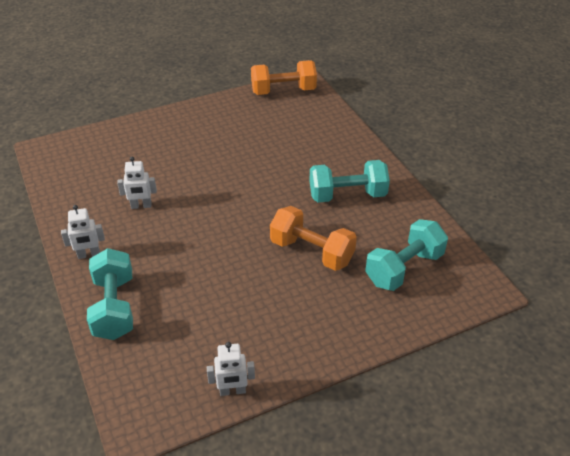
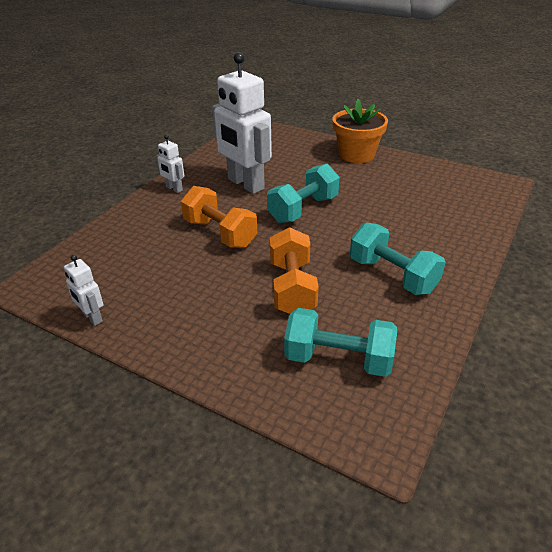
camera: 55 degrees right, 5 degrees down
(114, 307) = (133, 222): turquoise dumbbell -> turquoise dumbbell (303, 209)
(141, 206) = (245, 184): white robot -> white robot, size x2.23
(178, 121) = (357, 154): none -> orange flower pot
(283, 91) = (473, 179): orange dumbbell -> orange dumbbell (220, 233)

